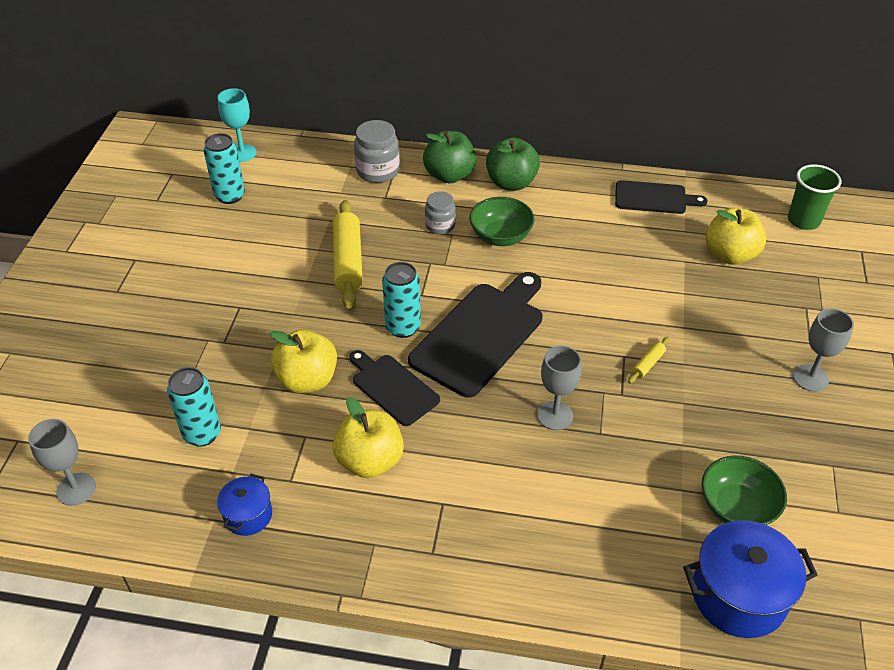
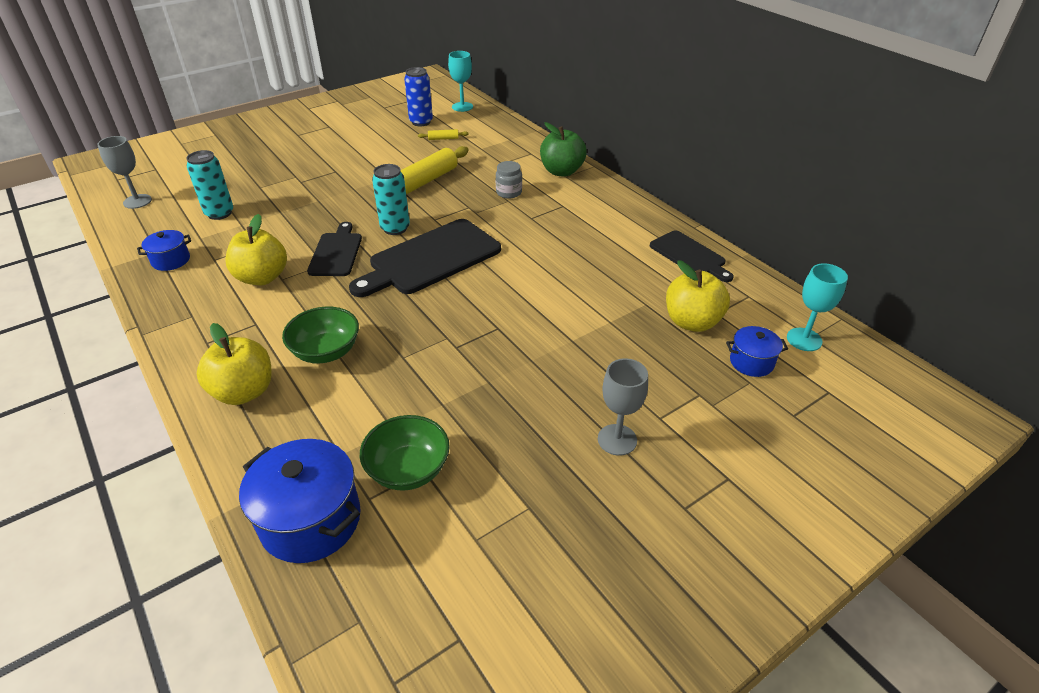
camera: 45 degrees right, 5 degrees down
(230, 196) = (421, 122): turquoise can -> blue can
(307, 380) = (304, 221): yellow apple -> yellow apple (244, 392)
(378, 171) = (521, 149): grey jar -> none
(481, 335) = (430, 259): black cutting board -> black cutting board turned 150 degrees clockwise
(500, 236) = (536, 218): green bowl -> green bowl (326, 352)
(511, 183) = (596, 195): green apple -> none
(555, 415) = (394, 328): grey goblet -> none
(648, 364) = (505, 343): yellow rolling pin -> yellow rolling pin (443, 139)
(800, 260) = (751, 362): none -> blue pot
(803, 220) = (804, 339): green cup -> turquoise goblet

